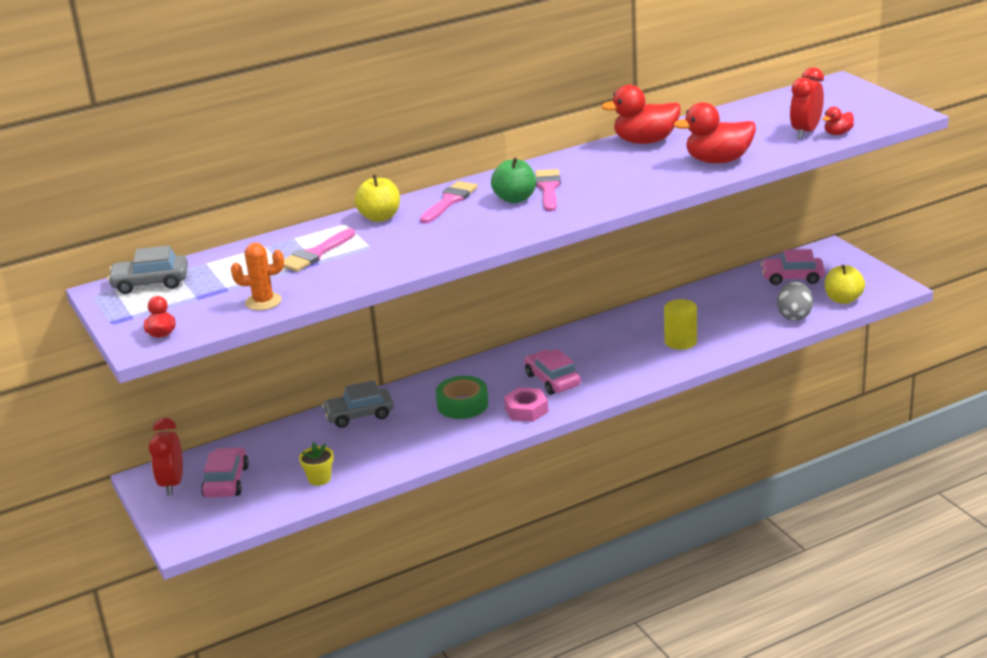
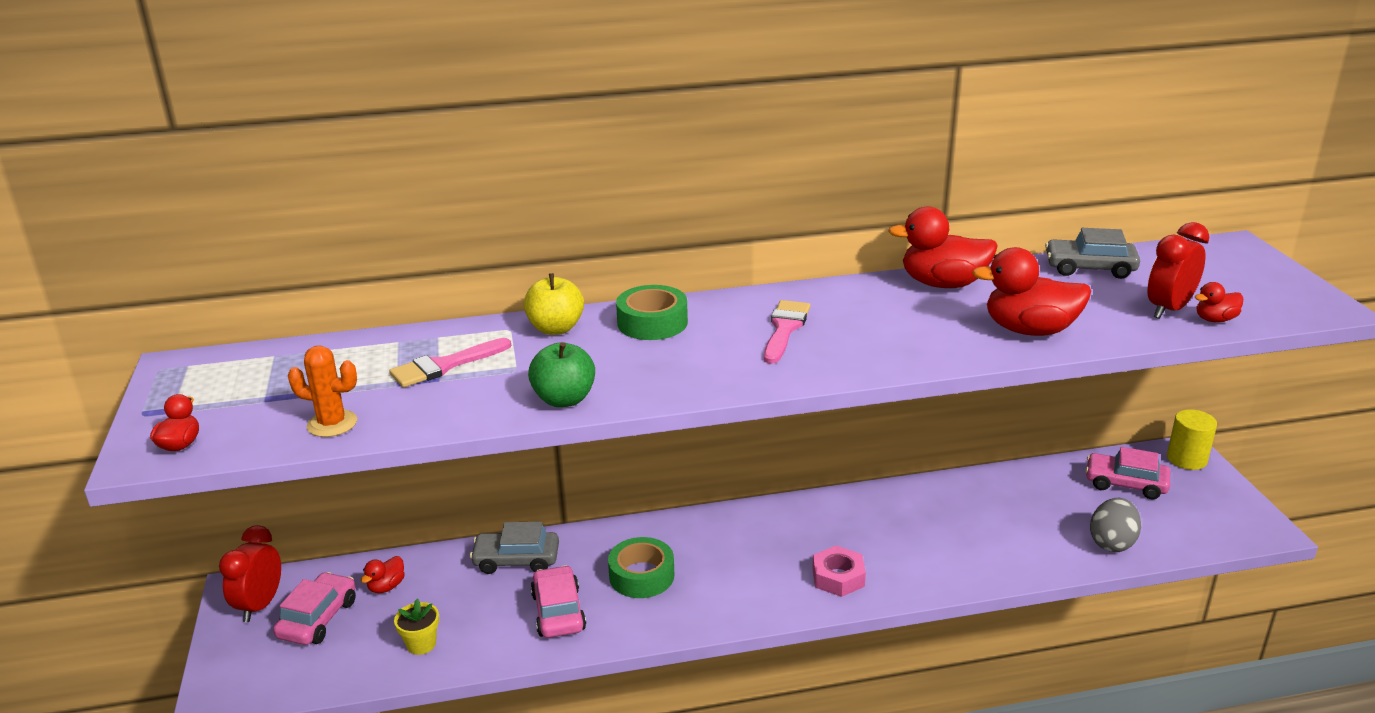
camera: 15 degrees right, 0 degrees up
(150, 283) = (233, 365): grey car -> grey car (1089, 268)
(266, 452) = (386, 586): none -> red duck
(449, 201) = (652, 323): pink brush -> green tape
(515, 199) = (734, 335): green apple -> green apple (564, 399)
(526, 410) = (714, 604): pink nut -> pink nut (838, 577)
(552, 380) = (765, 566): pink car -> pink car (558, 612)
(680, 341) = (948, 547): yellow cylinder -> yellow cylinder (1186, 459)
(843, 299) = (1186, 532): yellow apple -> none

